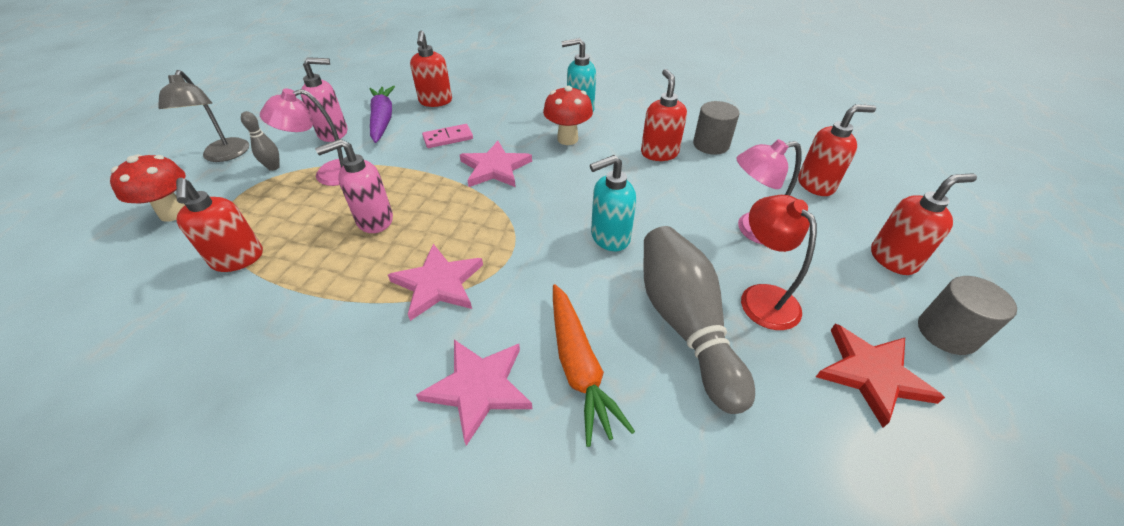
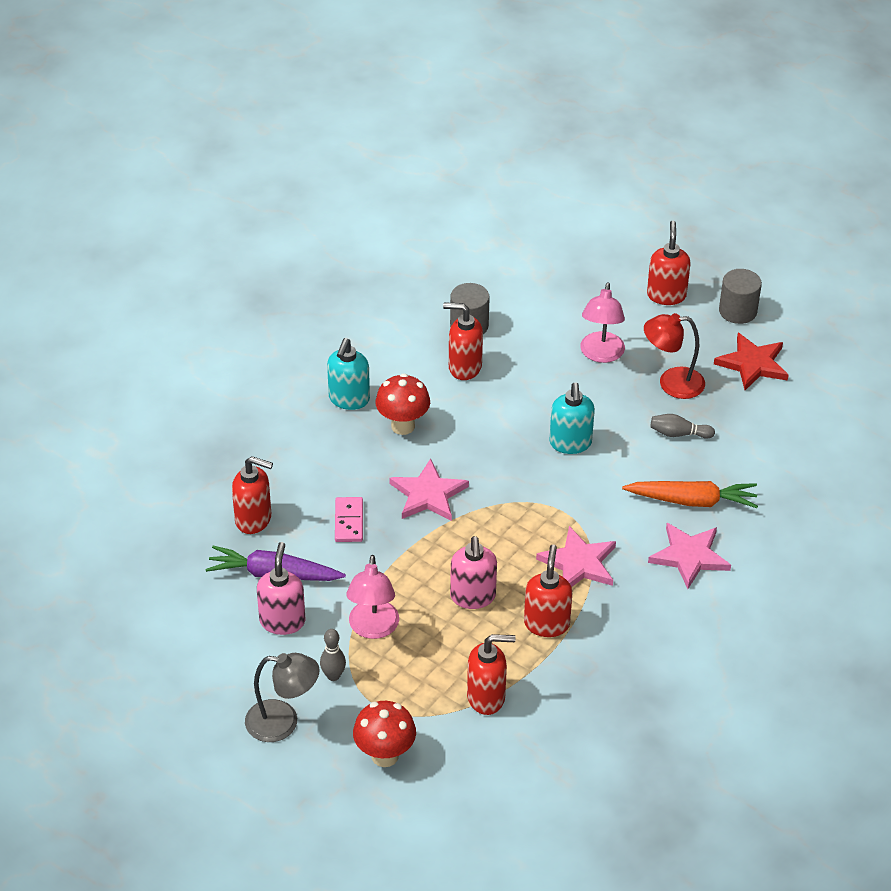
camera: 70 degrees left, 0 degrees up
(685, 324) = (679, 434): grey bowling pin -> grey bowling pin, size x0.44
(816, 185) = (563, 288): red soap dispenser -> red soap dispenser (546, 623)

